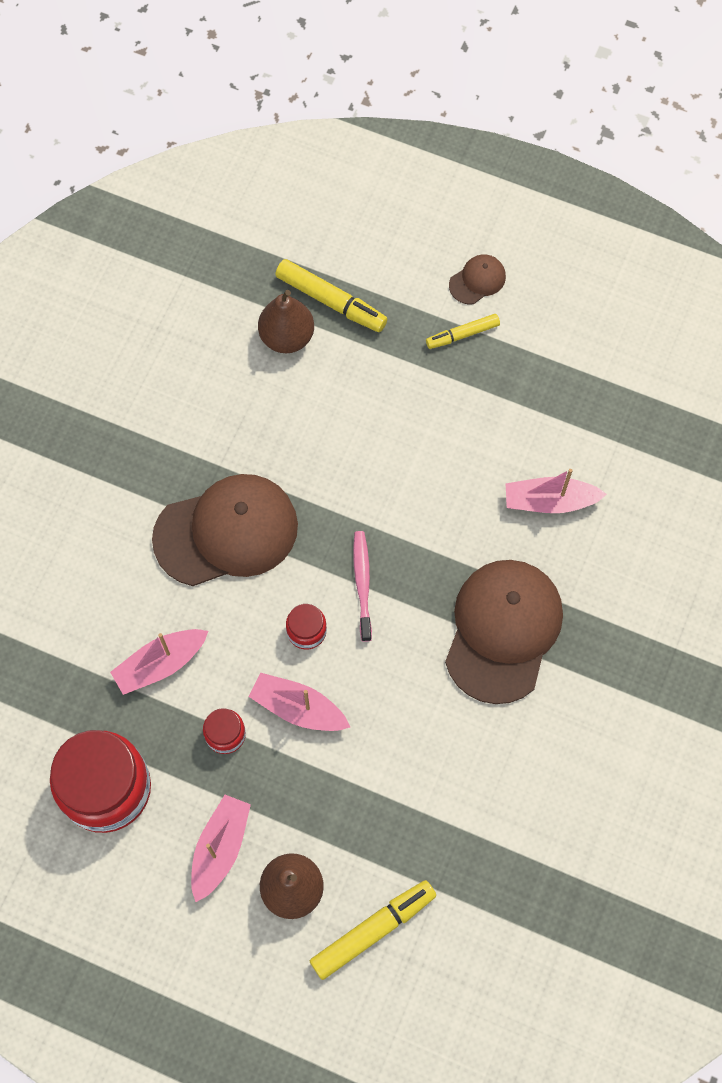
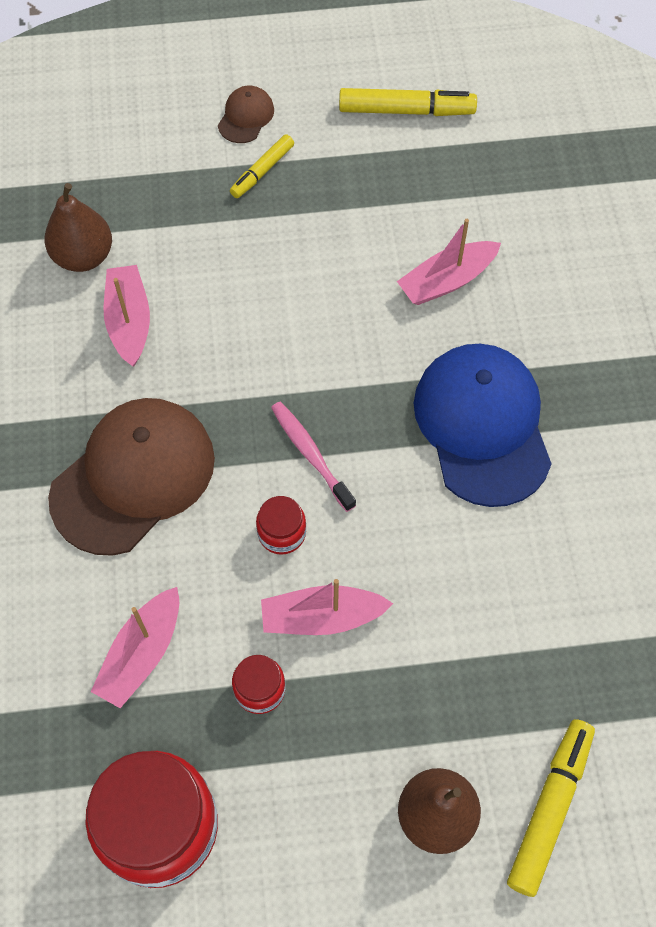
camera: 30 degrees left, 5 degrees down
(220, 848) = (329, 817): pink boat -> pink boat (129, 321)
(331, 301) = (109, 202): yellow marker -> yellow marker (406, 110)
(503, 631) = (482, 425): brown cap -> blue cap

